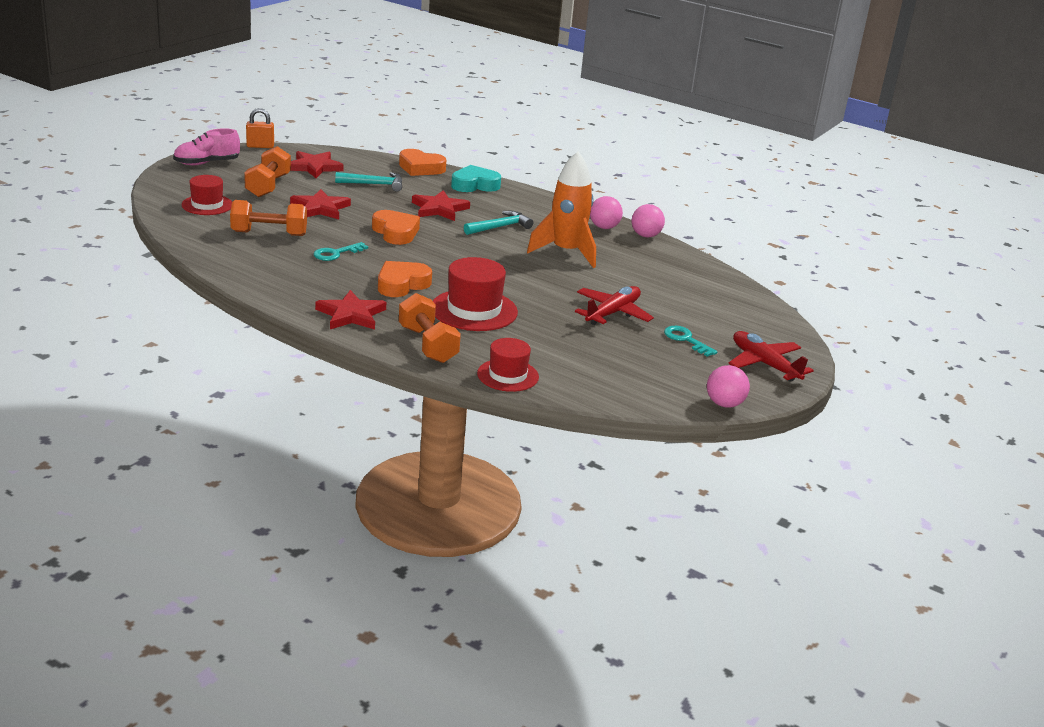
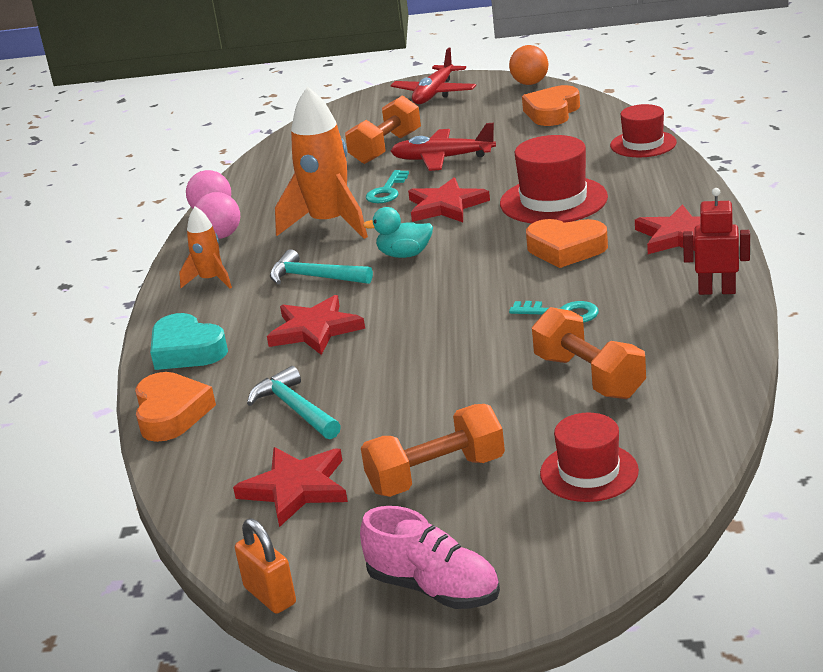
camera: 115 degrees left, 0 degrees up
(273, 291) = (717, 291): none -> red robot
(320, 208) = (448, 394): red star -> red star (446, 206)
(395, 232) = (437, 316): orange heart -> orange heart (552, 112)
(427, 344) = (660, 186): orange dumbbell -> orange dumbbell (386, 148)
(483, 252) = (404, 255): none -> turquoise duck
(546, 209) = (210, 280): none -> orange rocket
(686, 340) = (442, 123): turquoise key -> turquoise key (387, 191)
(724, 404) = (530, 83): pink ball -> orange ball

